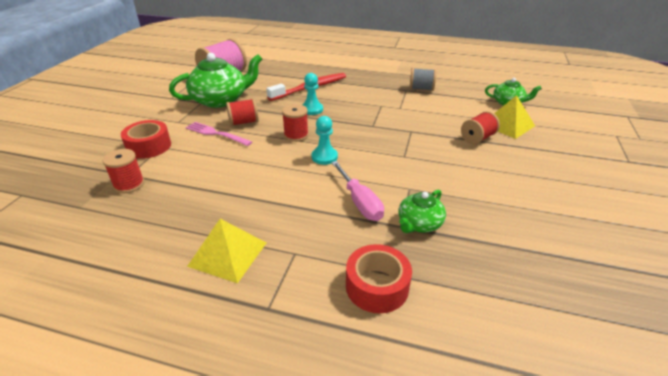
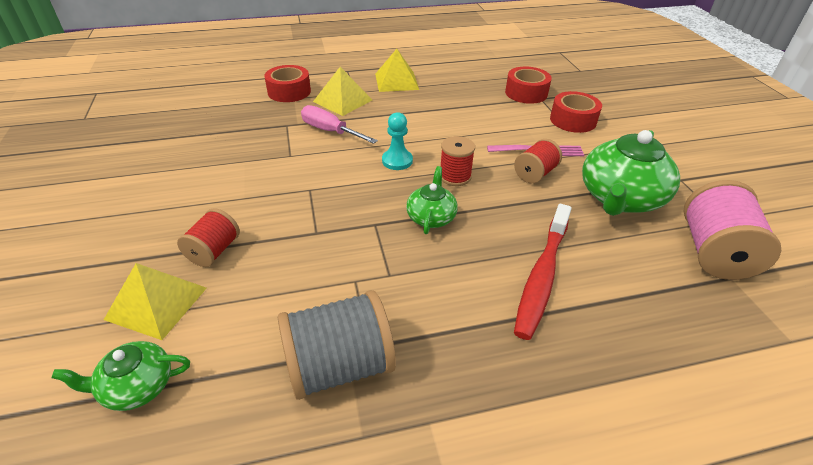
camera: 150 degrees right, 5 degrees up
(129, 184) = (526, 93): red spool -> red tape
(312, 109) = (483, 225): turquoise pawn -> none
(319, 242) = (342, 101): none -> yellow pyramid
(419, 224) = (271, 130): green teapot -> green teapot (431, 217)
(421, 88) = (339, 366): grey spool -> grey spool, size x1.69

